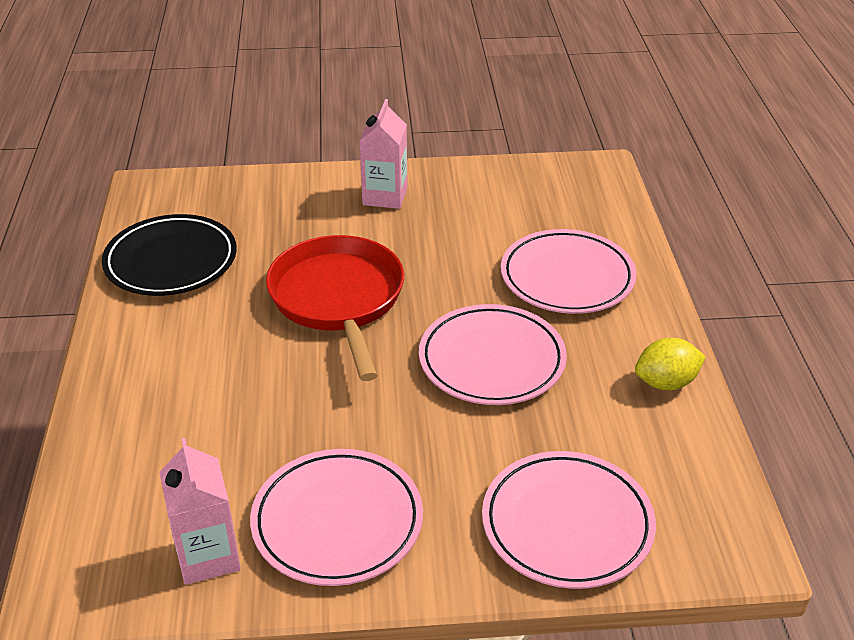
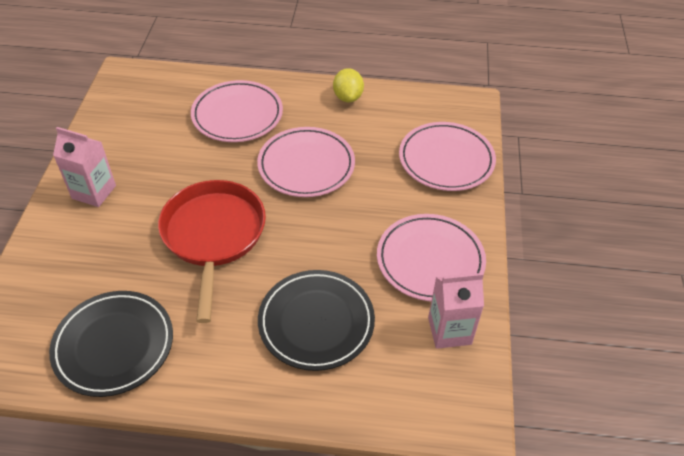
camera: 80 degrees left, 10 degrees up
(212, 413) = (316, 322): none -> black plate
(338, 299) = (213, 236): red pan -> red pan turned 90 degrees clockwise

